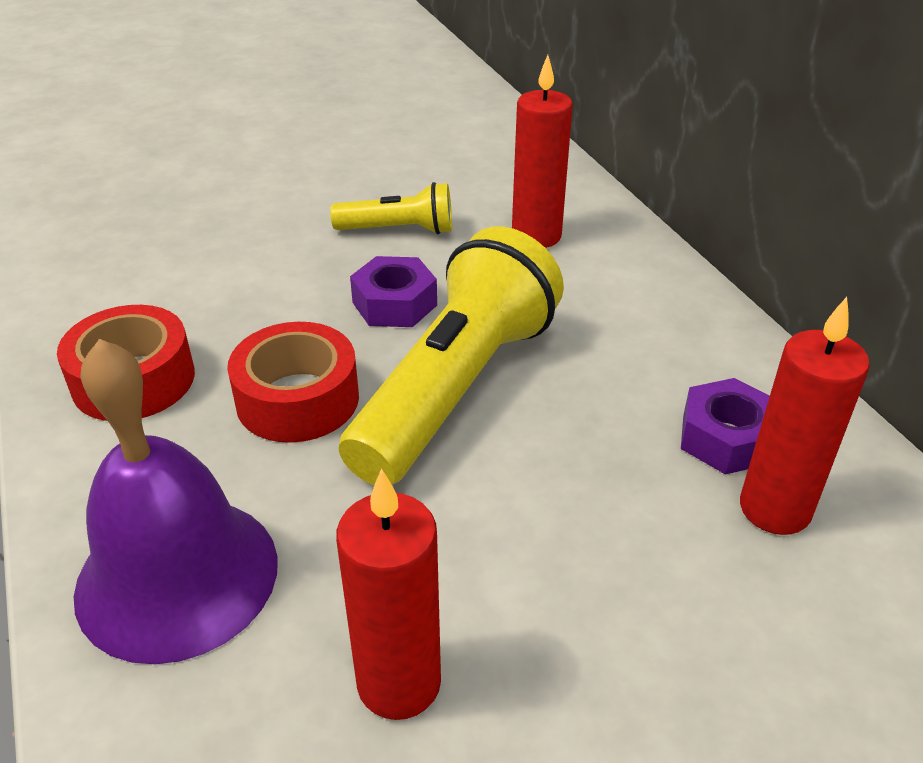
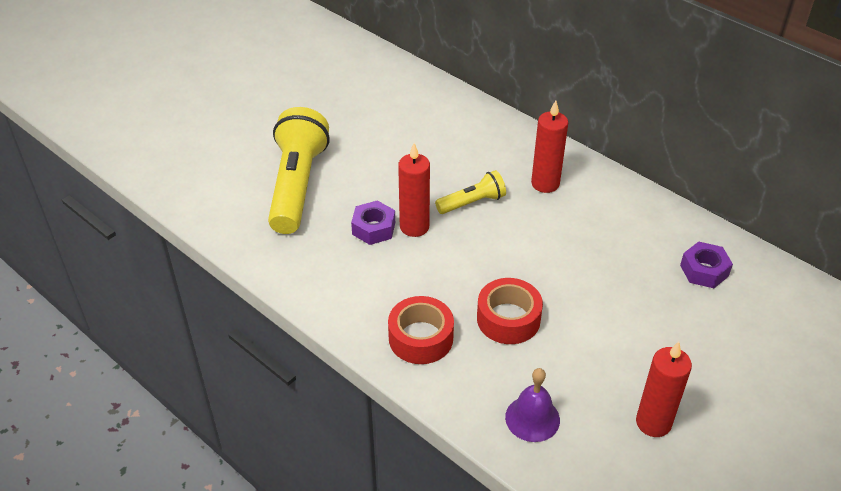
camera: 25 degrees left, 5 degrees up
(177, 576) = (532, 418): purple bell -> purple bell, size x0.59
(394, 304) = (508, 250): purple nut -> purple nut (373, 228)
(456, 387) = (574, 286): yellow flashlight -> yellow flashlight (297, 185)
(774, 509) = (741, 297): red candle -> red candle (414, 227)

